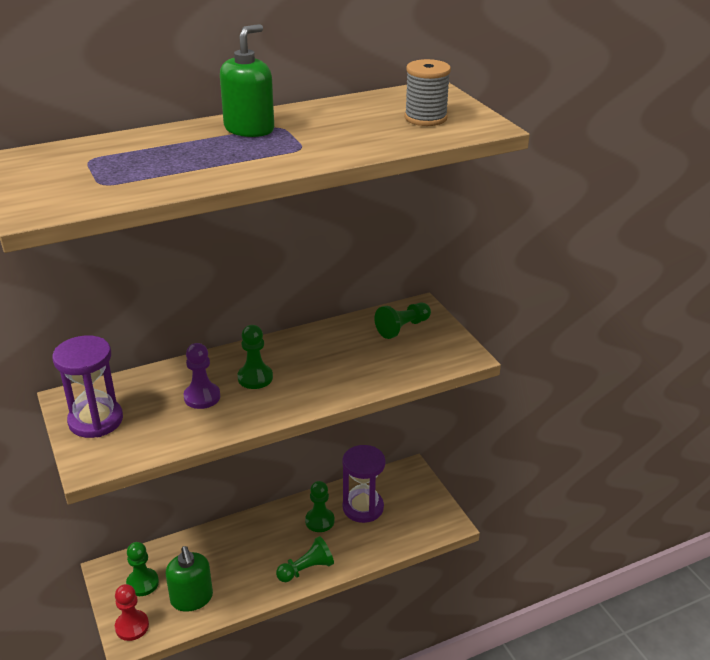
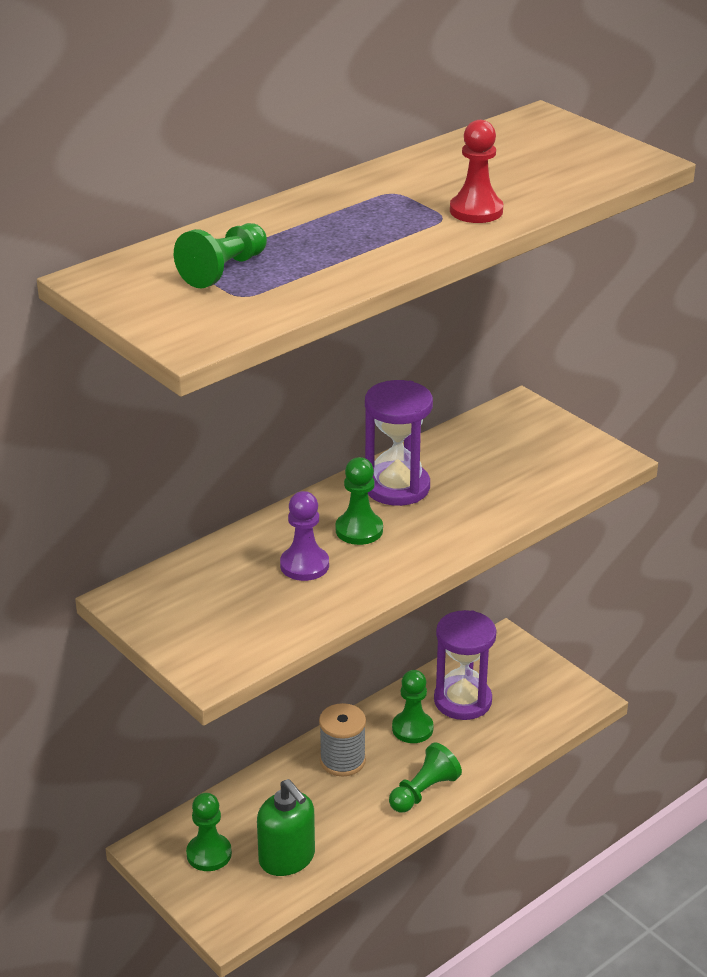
camera: 15 degrees left, 0 degrees up
(96, 420) = (182, 618): purple hourglass -> purple hourglass (397, 487)
(132, 626) = (223, 909): red pawn -> red pawn (476, 211)
(249, 129) = (358, 200): green soap dispenser -> none
(402, 328) = (513, 437): green pawn -> green pawn (224, 270)
(425, 118) = (561, 158): grey spool -> grey spool (342, 760)

